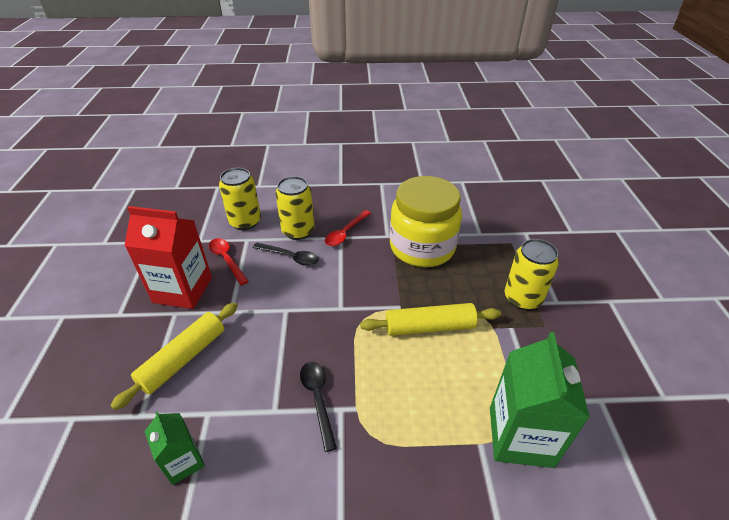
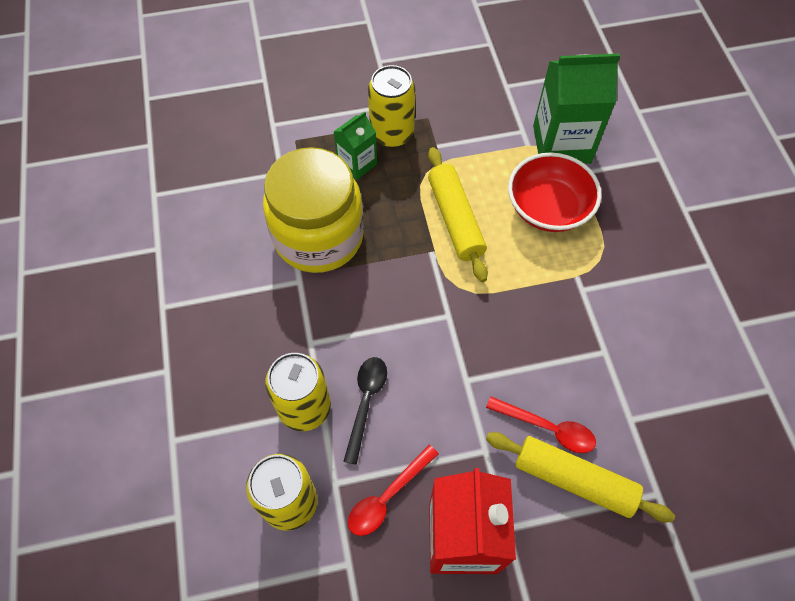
camera: 100 degrees left, 20 degrees up
(183, 462) = (687, 421): green carton -> green carton (357, 164)
(318, 399) = (578, 313): black spoon -> none
(345, 233) = (300, 338): red spoon -> red spoon (547, 428)
(436, 402) = (548, 208): none -> red bowl

